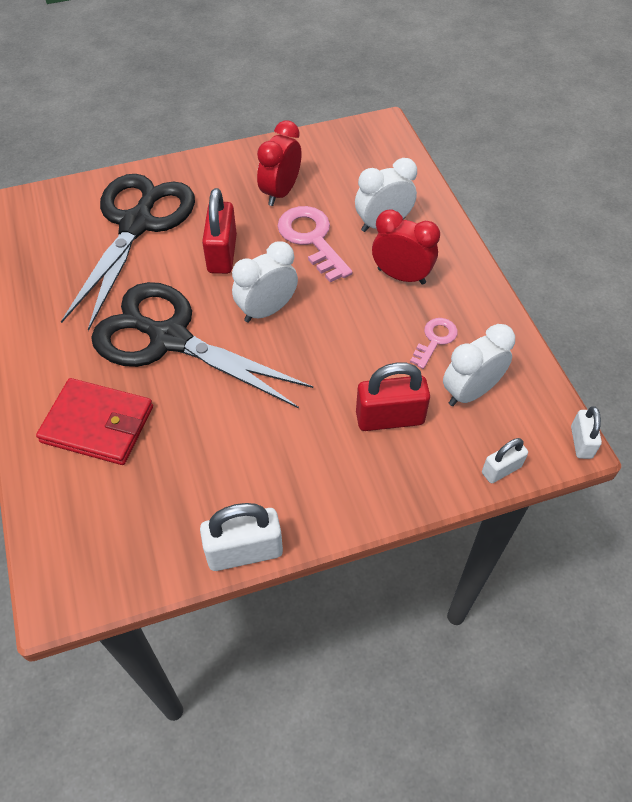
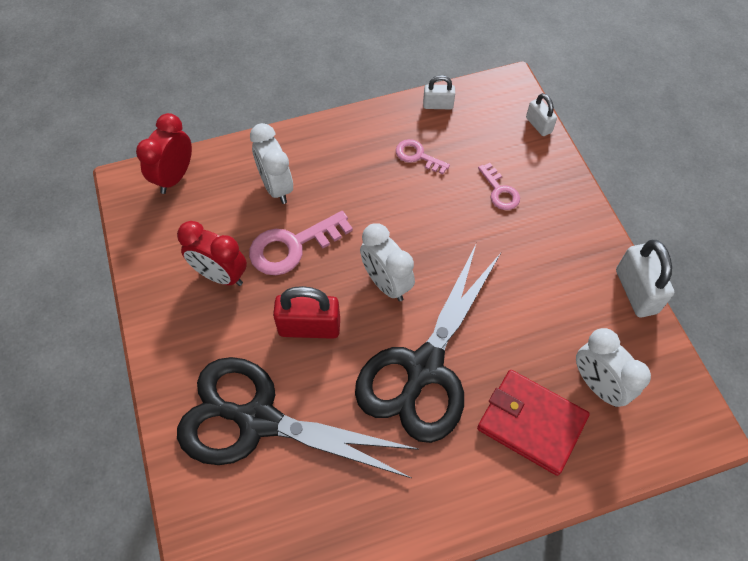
camera: 90 degrees left, 5 degrees up
(98, 424) = (531, 423): red wallet -> red wallet turned 75 degrees counterclockwise
(389, 418) = (500, 191): red padlock -> pink key
(401, 276) = (344, 176): red clock -> red clock (174, 177)
(470, 392) = (470, 137): white clock -> white clock (598, 385)
(581, 442) = (509, 77): white padlock -> white padlock (438, 105)

